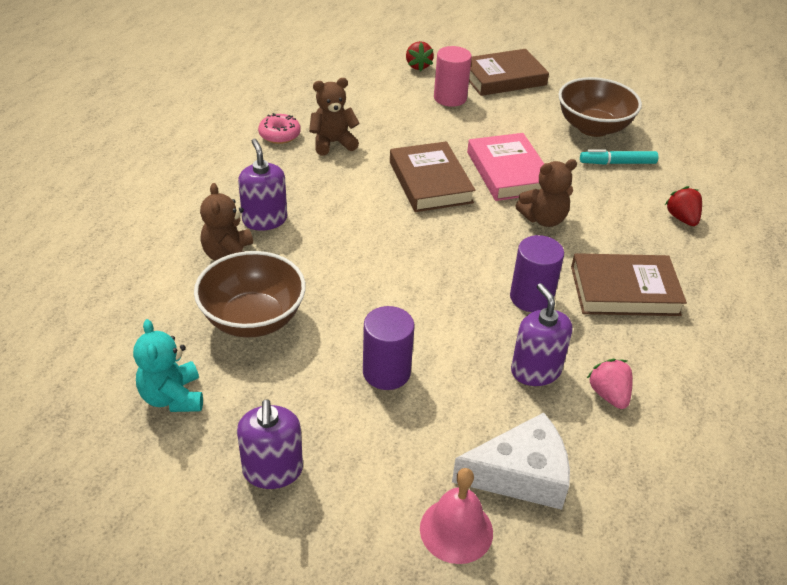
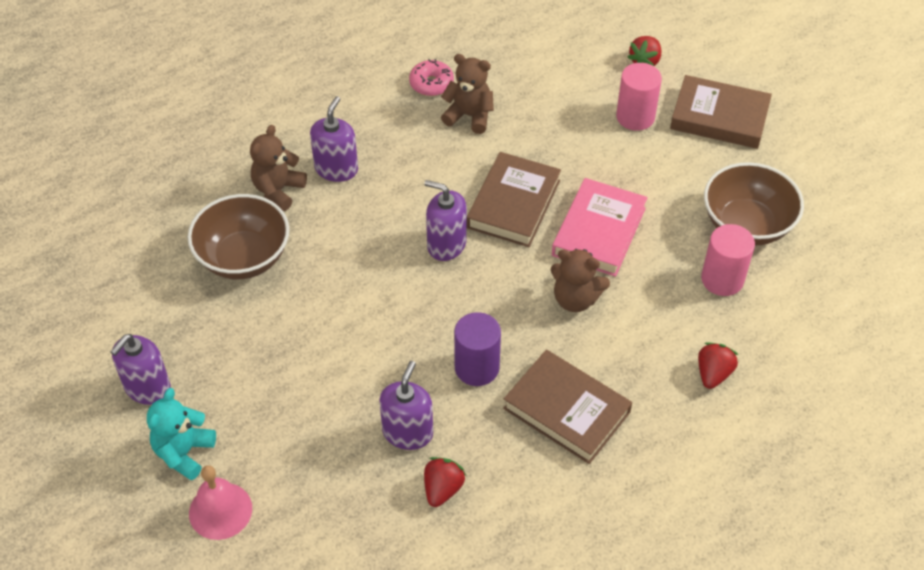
camera: 40 degrees right, 10 degrees up
(173, 397) = (135, 290): turquoise teddy bear -> turquoise teddy bear (184, 452)
(386, 372) = (295, 362): purple cylinder -> none
(412, 229) = (446, 244): none -> purple soap dispenser
(520, 474) = (305, 503): white cheese -> none
(608, 394) = (442, 489): pink strawberry -> red strawberry
(617, 163) = (722, 279): turquoise marker -> pink cylinder

